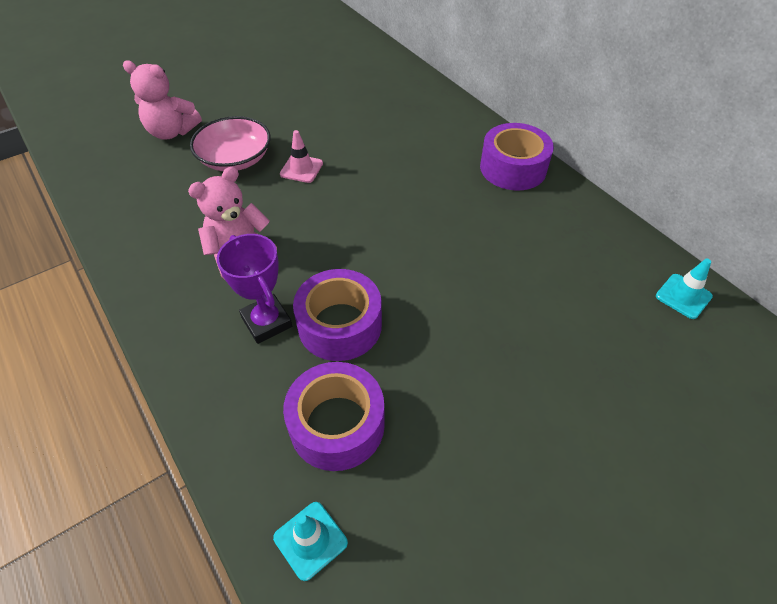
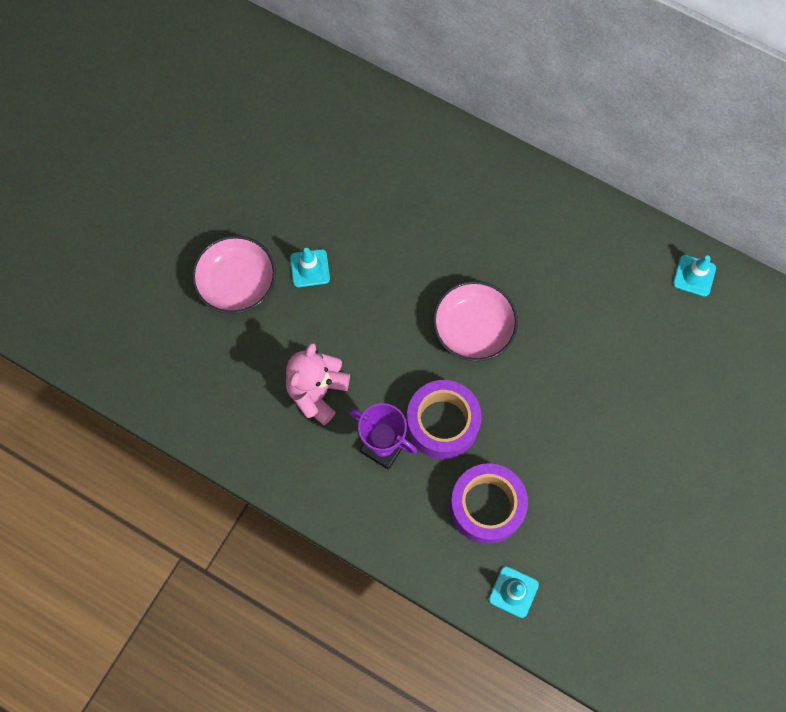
camera: 25 degrees left, 20 degrees up
(172, 132) = (146, 274): pink teddy bear -> none
(301, 169) = (310, 268): pink traffic cone -> turquoise traffic cone
(420, 259) = (473, 328): none -> pink bowl
(513, 168) = (506, 183): purple tape -> none

